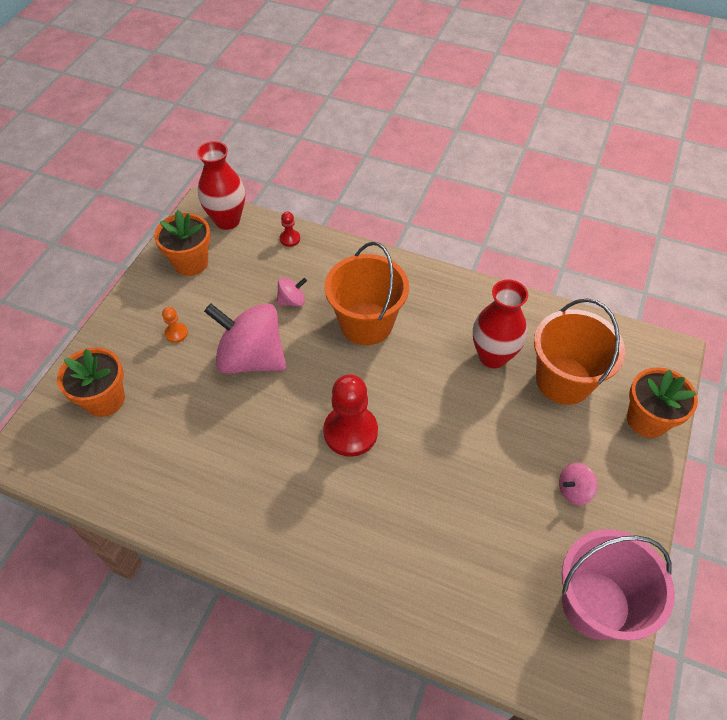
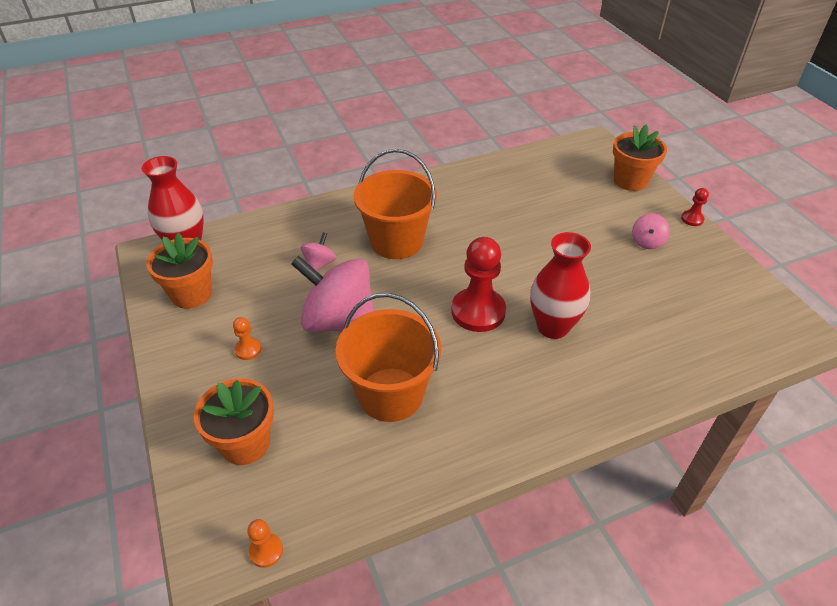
camera: 45 degrees left, 10 degrees down
(42, 478) = (266, 551): none -> orange pawn
(251, 358) = (339, 321): pink spinning top -> pink spinning top turned 45 degrees clockwise
(290, 239) = (261, 227): red pawn -> red pawn (692, 219)
(493, 356) = (505, 205): red vase -> red vase (552, 327)
(563, 380) = (562, 191): orange bucket -> orange bucket (390, 394)
(595, 604) = (737, 289): pink bucket -> none

